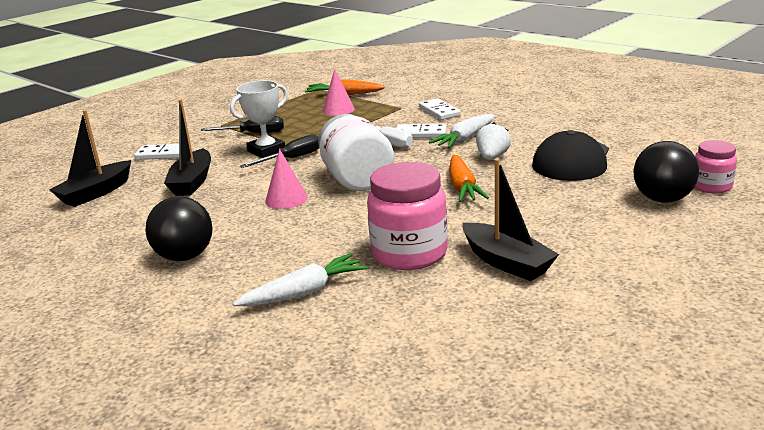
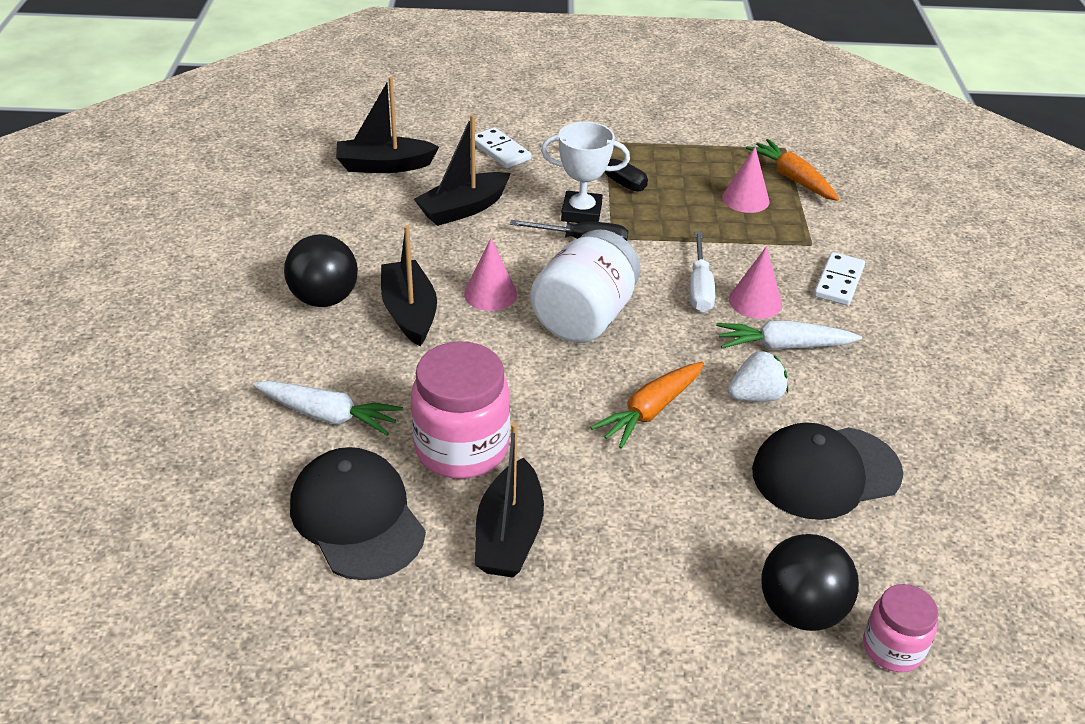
camera: 45 degrees right, 15 degrees up
(255, 230) = (409, 312): none -> black boat
(420, 313) = (357, 517): none -> black cap
(421, 134) = (755, 301): white domino -> pink cone

